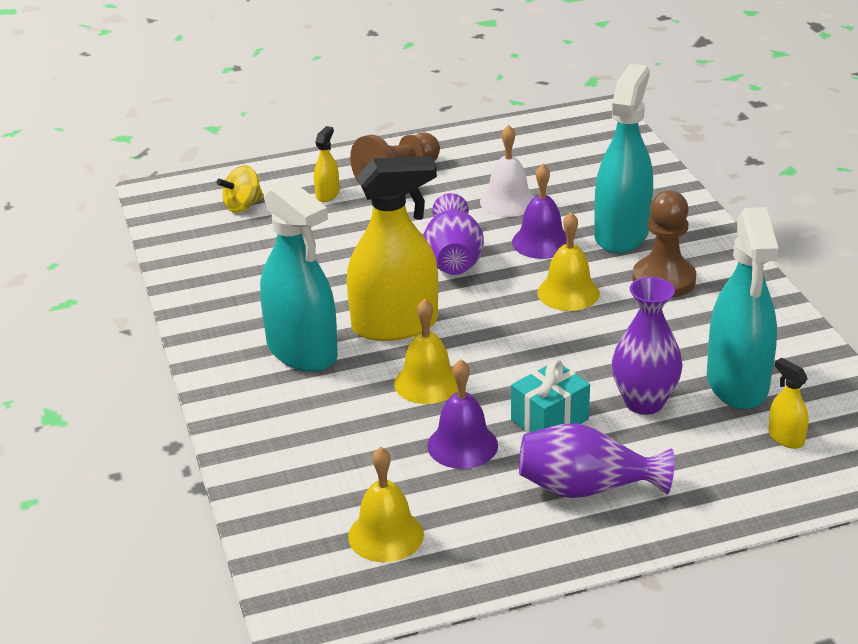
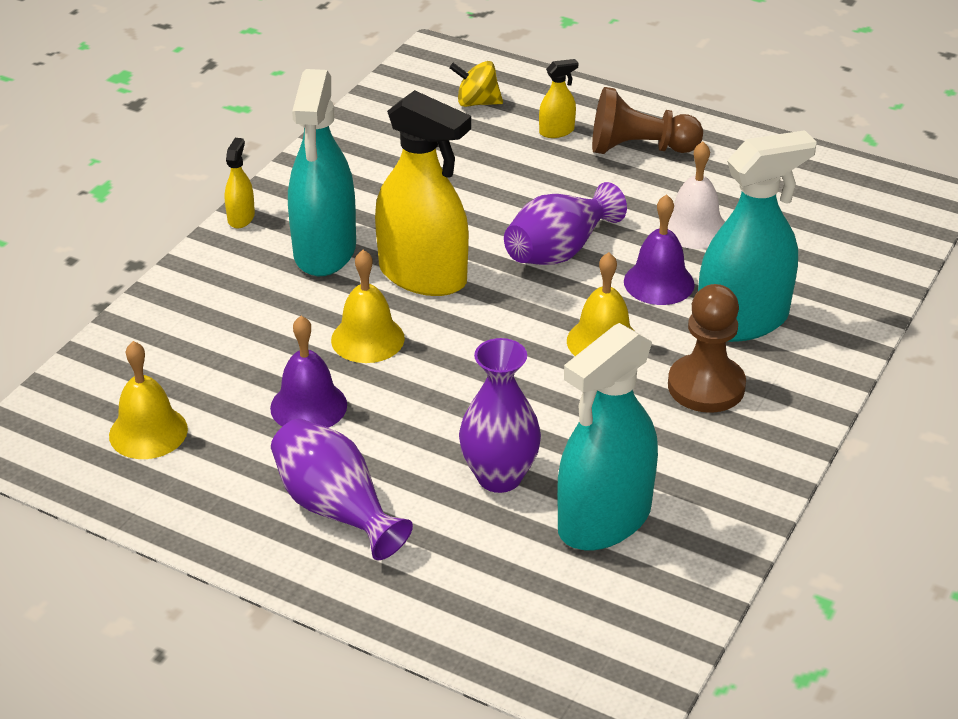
camera: 45 degrees right, 5 degrees up
(549, 419) = (403, 435): turquoise gift -> none
(786, 438) = (560, 595): yellow spray bottle -> yellow spray bottle (241, 218)

